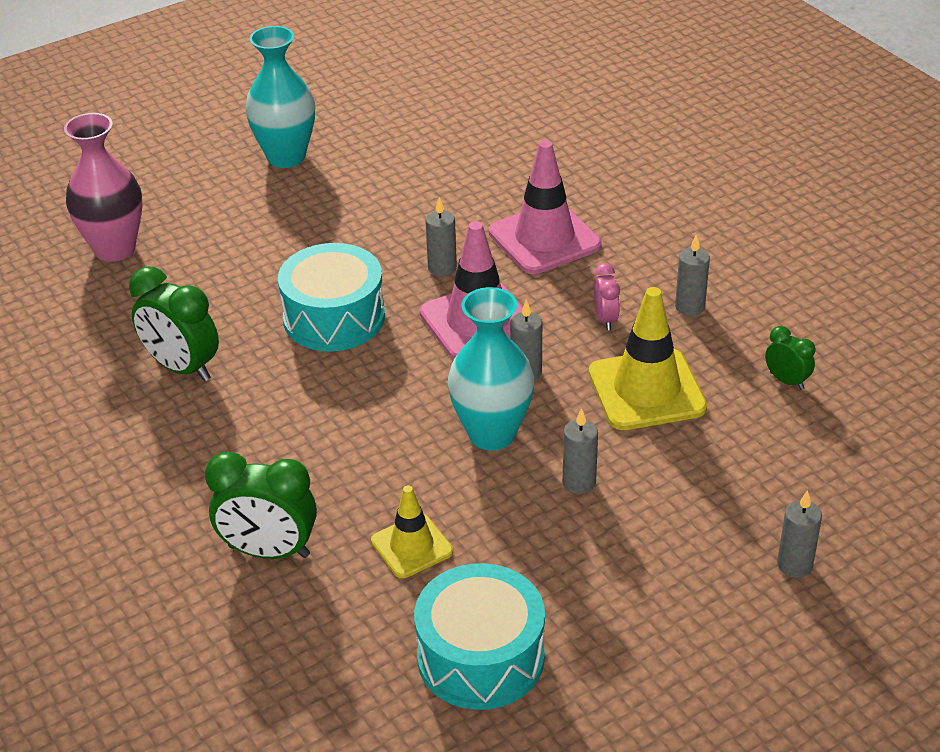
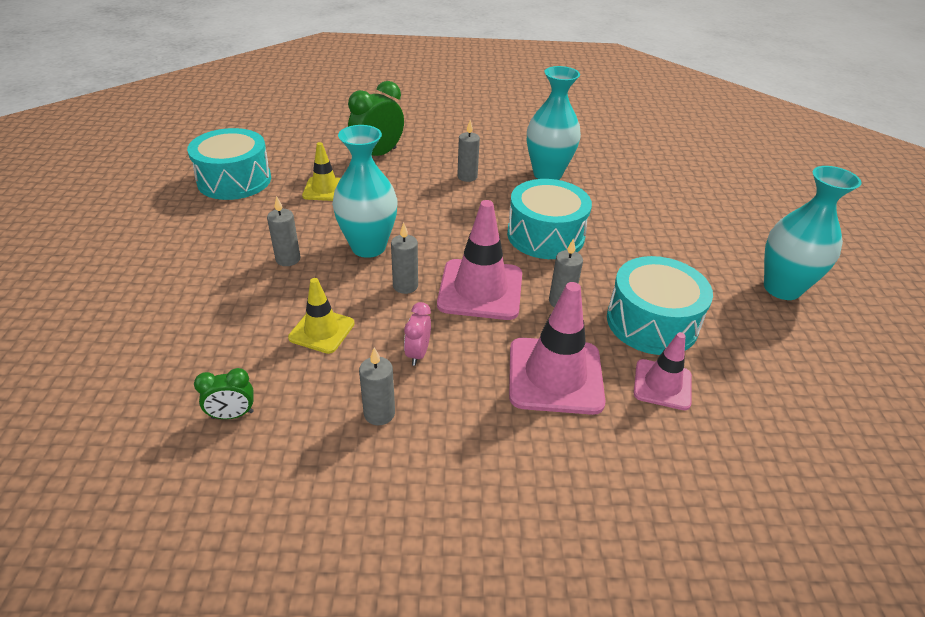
camera: 120 degrees right, 0 degrees up
(115, 249) = (692, 187): pink vase -> none
(182, 368) = (547, 174): green clock -> turquoise vase
(417, 211) = (651, 322): none -> turquoise drum
(494, 187) = (662, 384): none -> pink traffic cone
(605, 319) = (418, 353): pink clock -> pink clock turned 75 degrees clockwise
(646, 390) = (322, 330): yellow traffic cone -> yellow traffic cone, size x0.59
(794, 565) = (108, 305): grey candle -> grey candle (467, 177)

